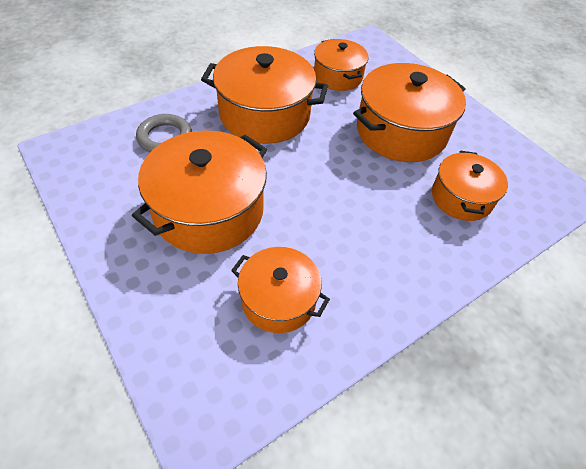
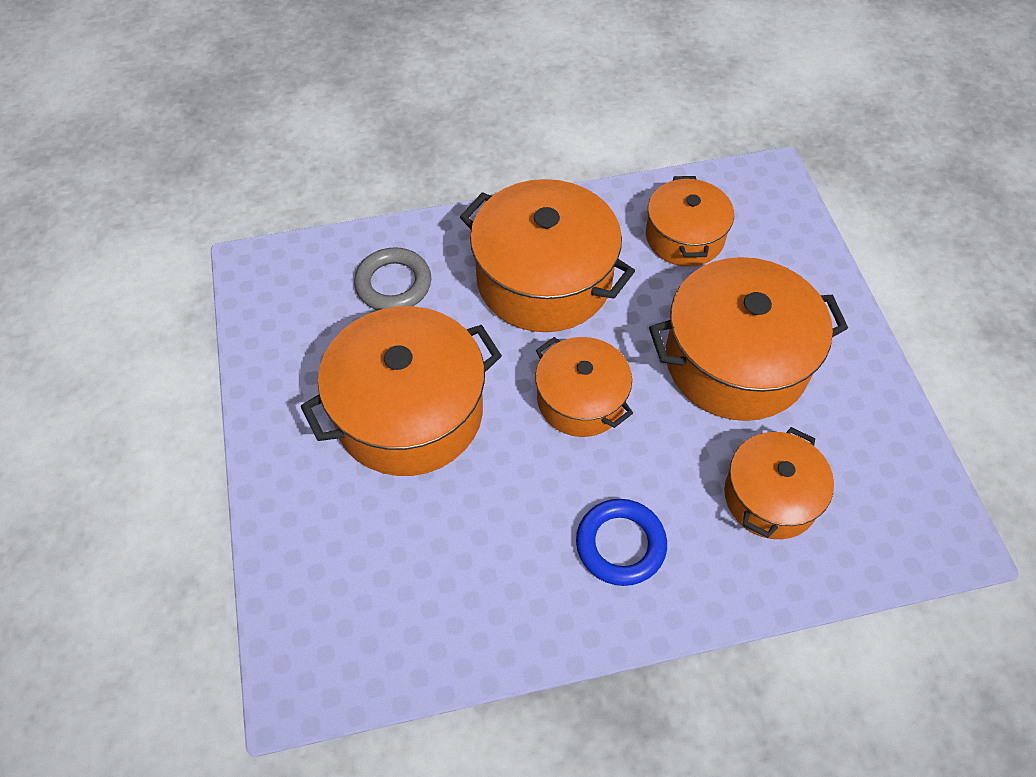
camera: 25 degrees right, 5 degrees up
(278, 299) = (446, 564): orange pot -> orange pot (581, 399)
(389, 251) = (620, 545): none -> blue ring

